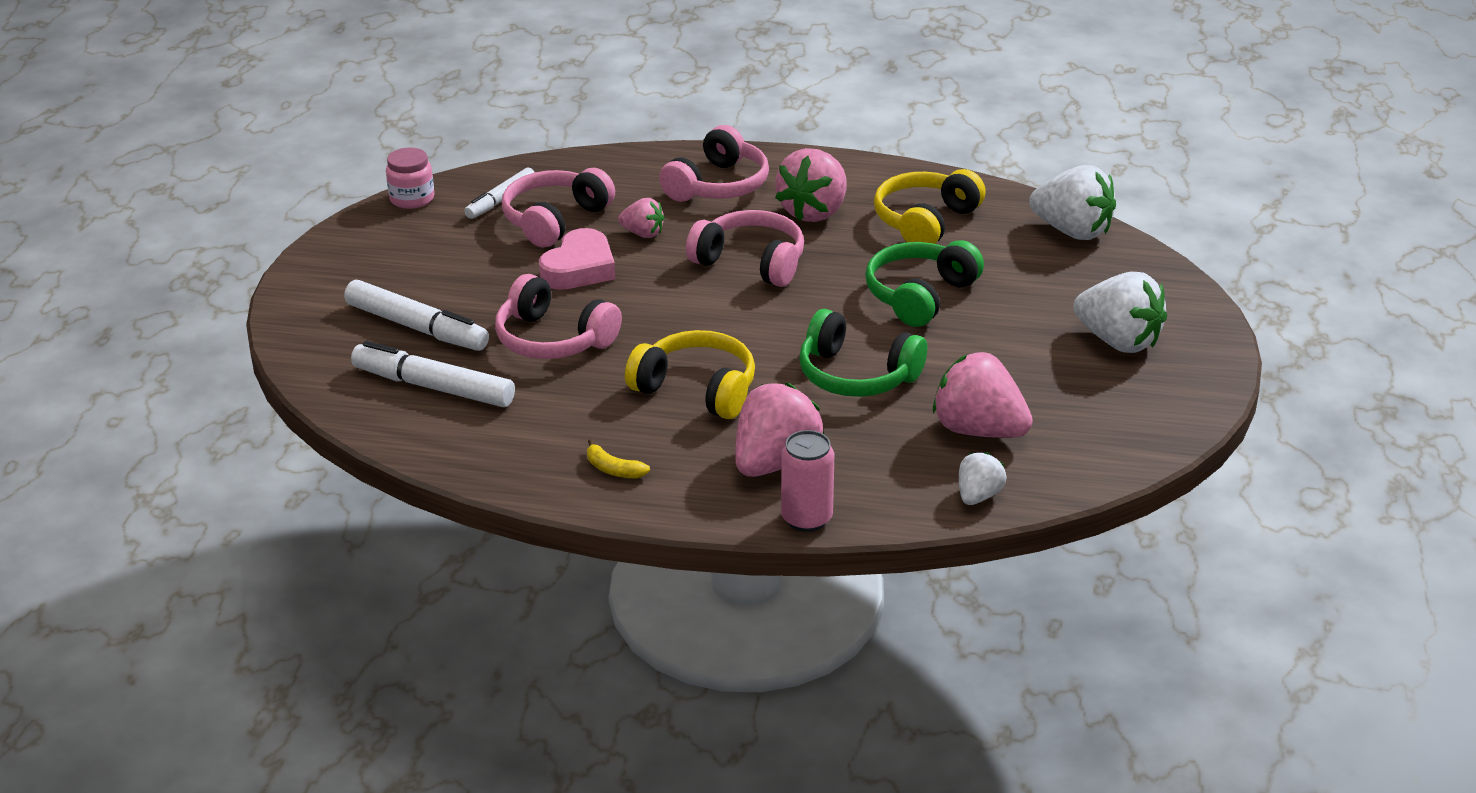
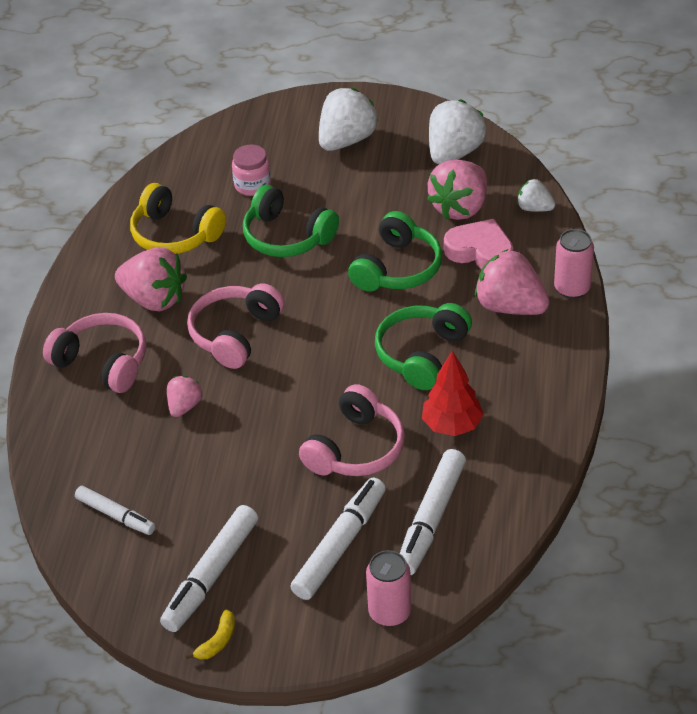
camera: 90 degrees left, 10 degrees up
(316, 356) = (389, 612): none -> pink can
(405, 253) = (211, 575): none -> white marker
(412, 199) = (106, 587): pink jar -> pink jar (252, 185)
(555, 220) = (156, 470): pink headphones -> none
(573, 407) = (452, 425): none -> red tree
(579, 268) = (242, 443): pink heart -> pink heart (480, 251)
(613, 469) = (530, 393): yellow banana -> yellow banana (217, 641)
(697, 389) = (422, 354): yellow headphones -> green headphones
(1072, 231) = (195, 157): white strawberry -> white strawberry (454, 153)

